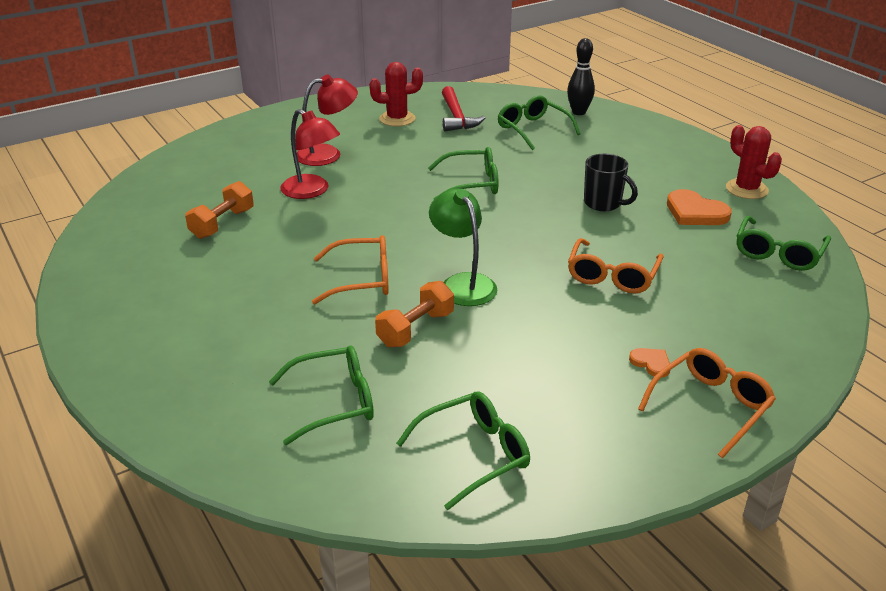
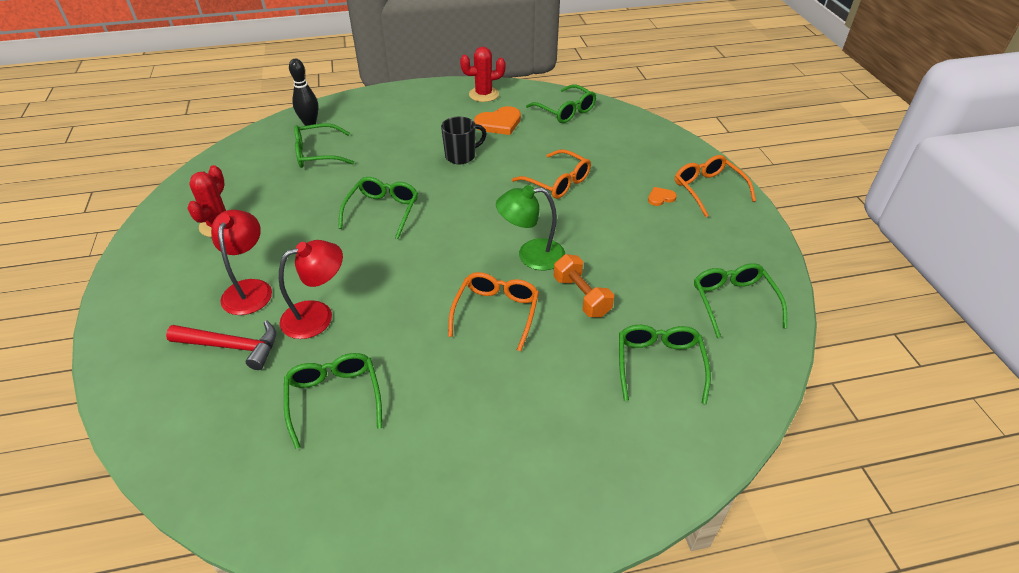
camera: 70 degrees left, 10 degrees up
(222, 224) = (334, 398): orange dumbbell -> green glasses
(456, 117) = (253, 188): red hammer -> red hammer (232, 346)

